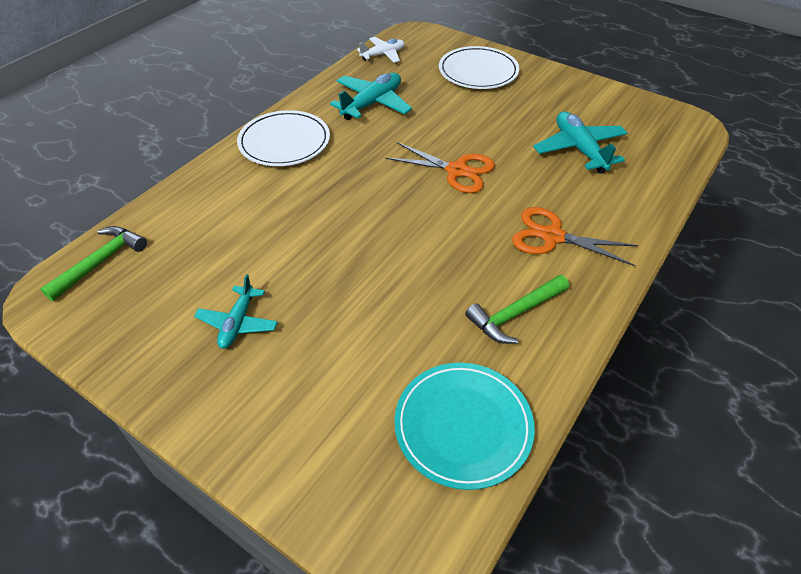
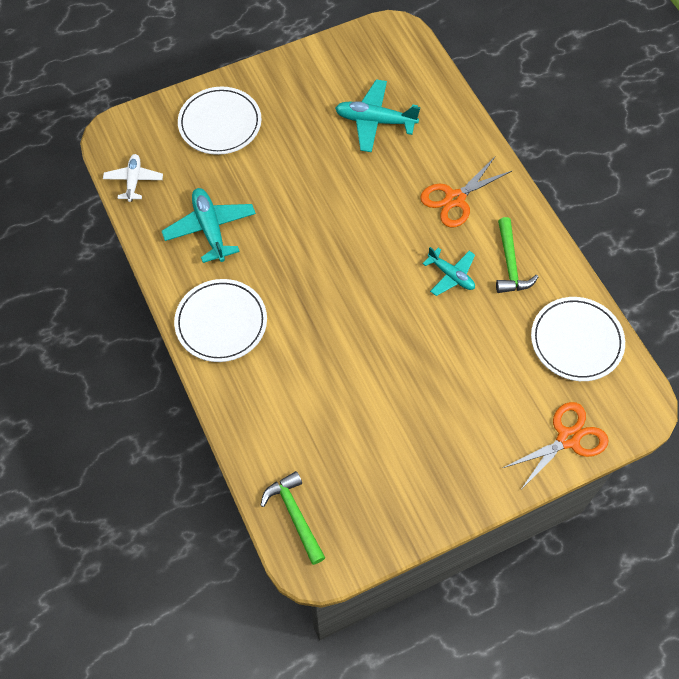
camera: 60 degrees left, 15 degrees up
(238, 323) = (421, 436): turquoise plane -> turquoise plane (451, 275)
(457, 171) = (346, 216): orange scissors -> orange scissors (568, 438)
(463, 426) = (576, 341): turquoise plate -> white plate

